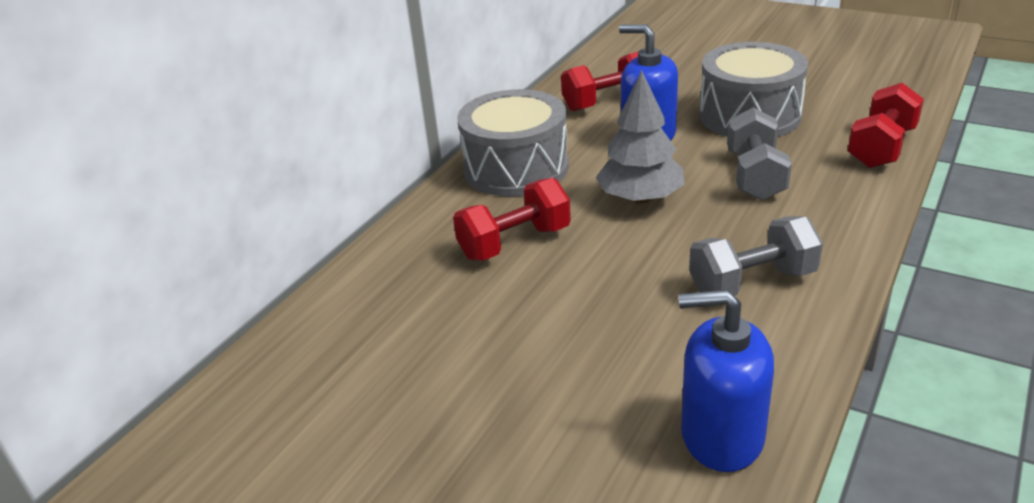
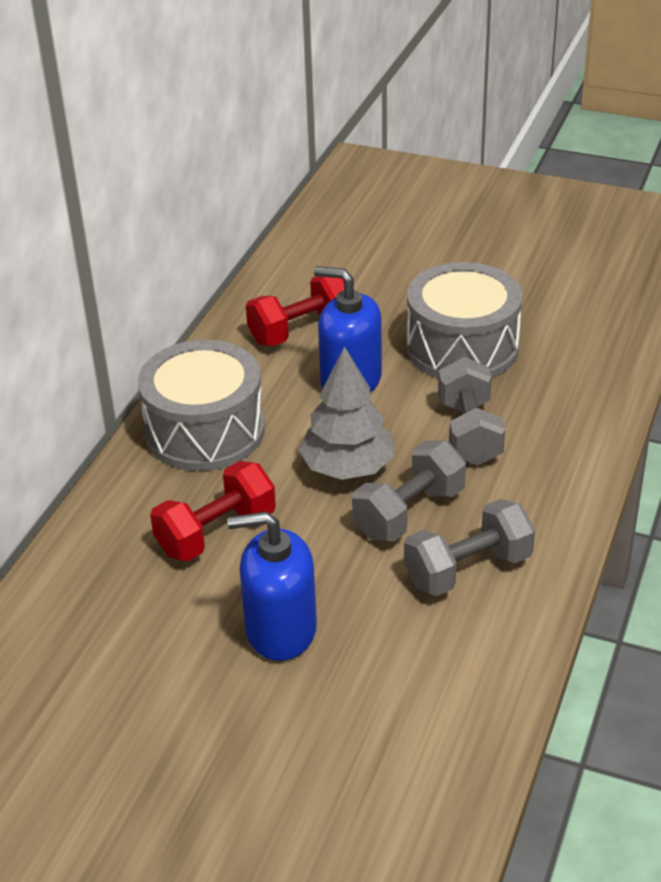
camera: 10 degrees left, 5 degrees up
(696, 234) = (409, 513): none -> grey dumbbell
(721, 436) = (441, 743): blue soap dispenser -> blue soap dispenser (280, 630)
(881, 148) = (602, 389): red dumbbell -> none

